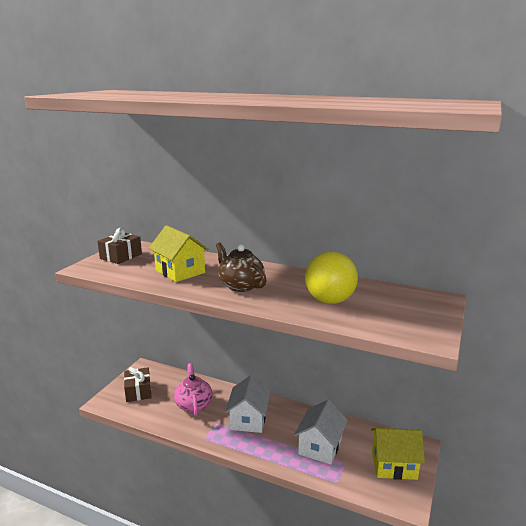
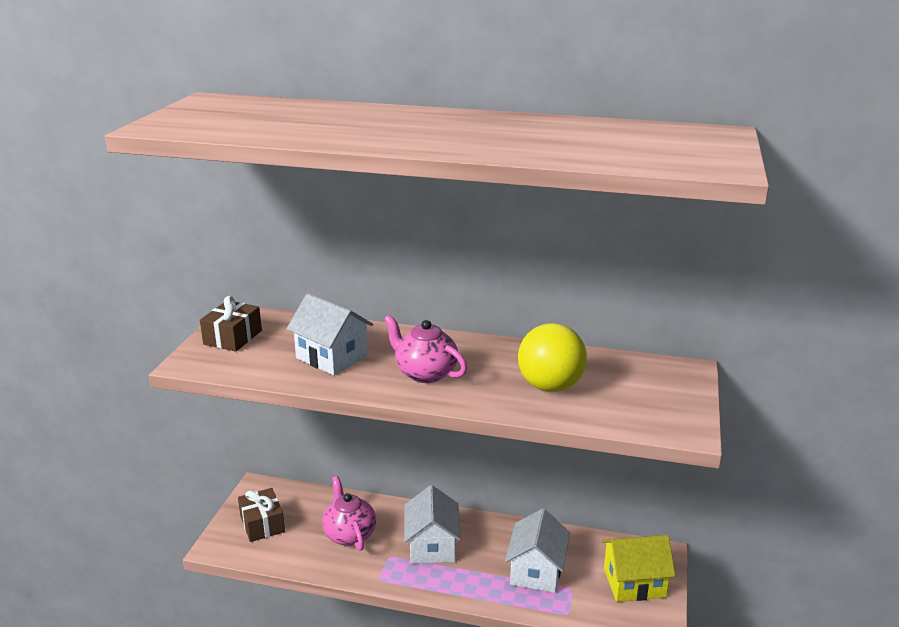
camera: 10 degrees left, 5 degrees up
(180, 271) = (332, 357): yellow house -> white house
(240, 285) = (425, 373): brown teapot -> pink teapot

